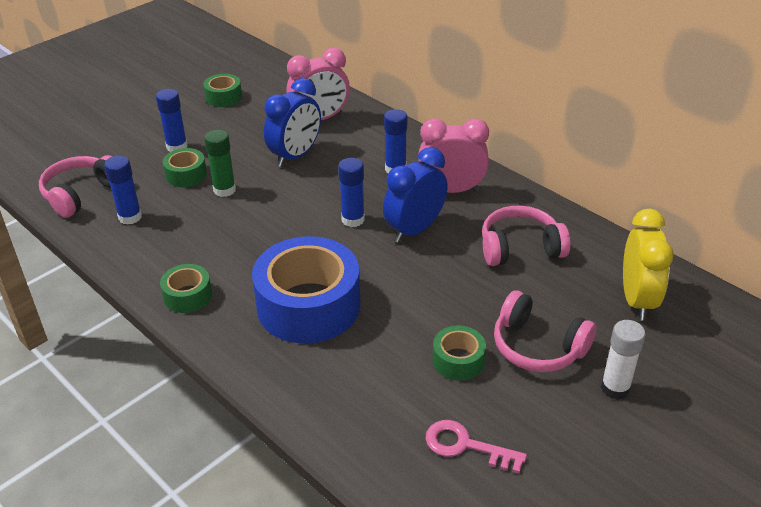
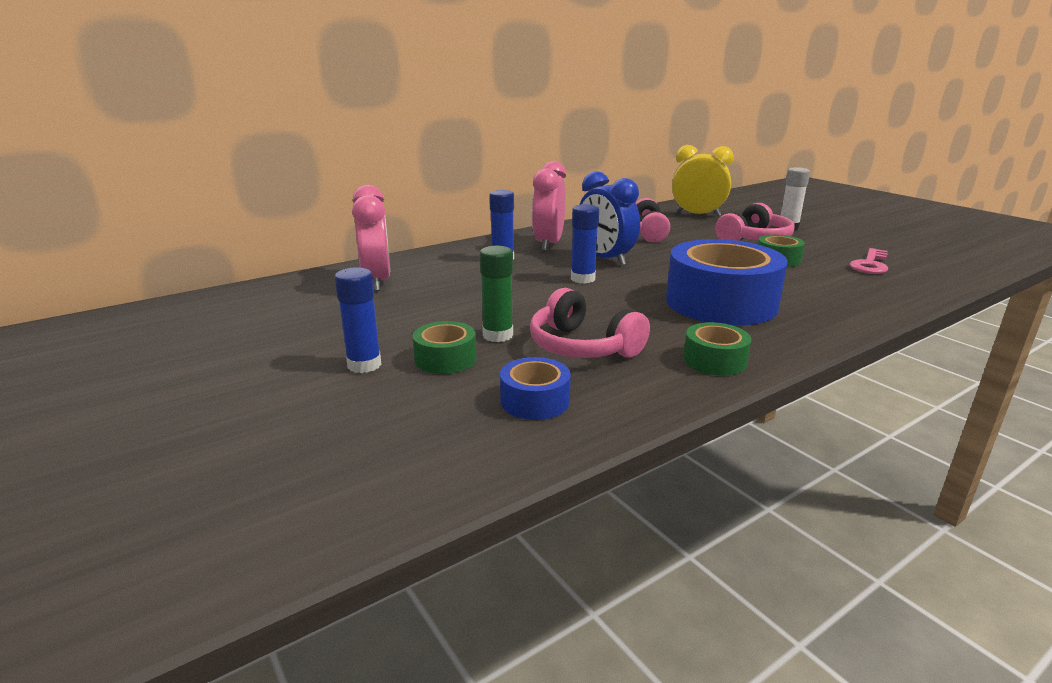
camera: 80 degrees left, 15 degrees down
(81, 194) = (447, 448): pink headphones -> pink headphones (583, 346)
(130, 217) = (535, 401): blue glue stick -> blue tape
(223, 97) = (256, 330): green tape -> none
(295, 156) = (447, 296): blue clock -> none

